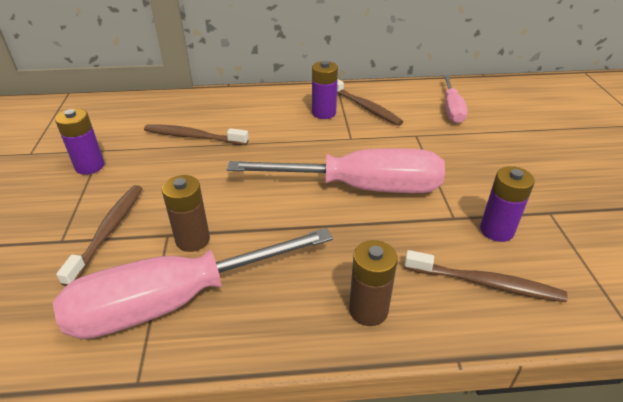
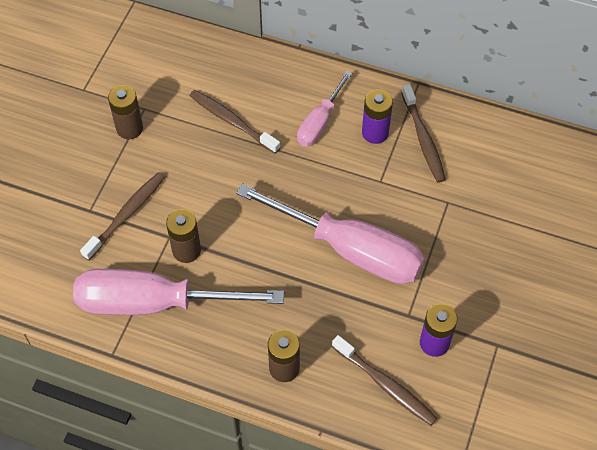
camera: 25 degrees right, 20 degrees up
(90, 166) = (129, 128): purple battery -> brown battery
(451, 109) = (514, 178): pink screwdriver -> pink screwdriver (320, 122)

